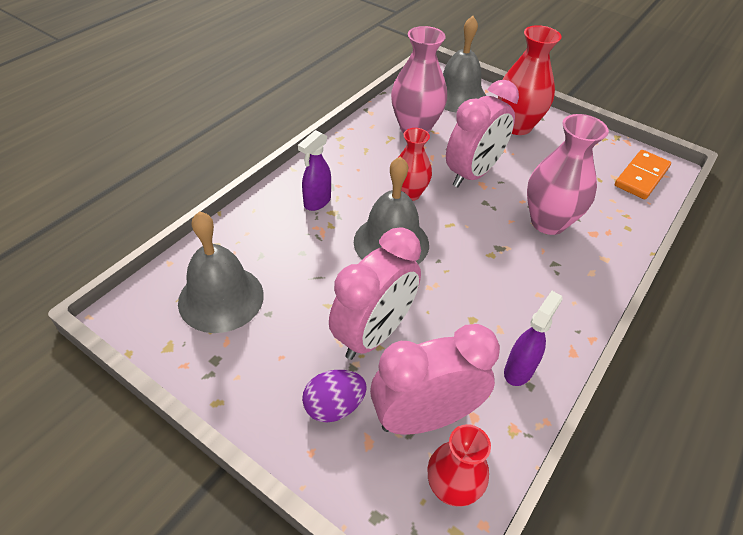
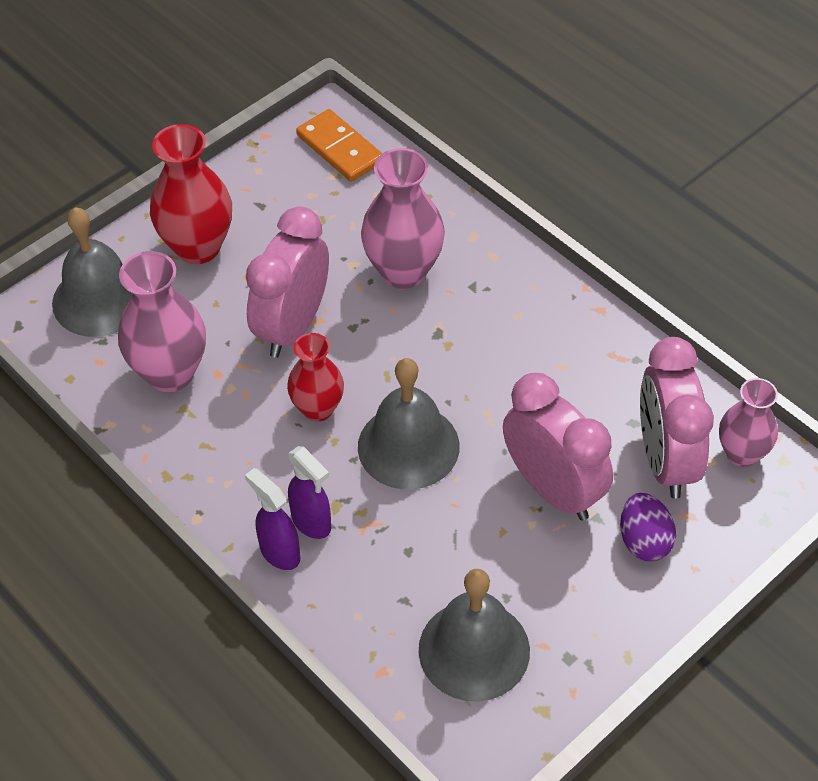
camera: 75 degrees left, 5 degrees up
(451, 488) = (742, 454): red vase -> pink vase
(472, 174) = (293, 326): pink clock -> pink clock turned 120 degrees counterclockwise
(519, 370) = (617, 363): purple spray bottle -> purple spray bottle (279, 552)

